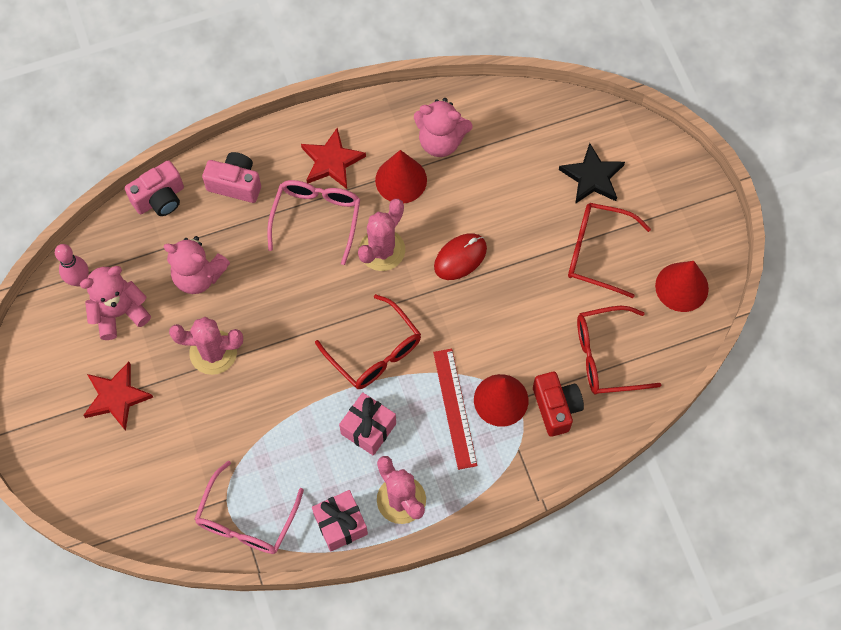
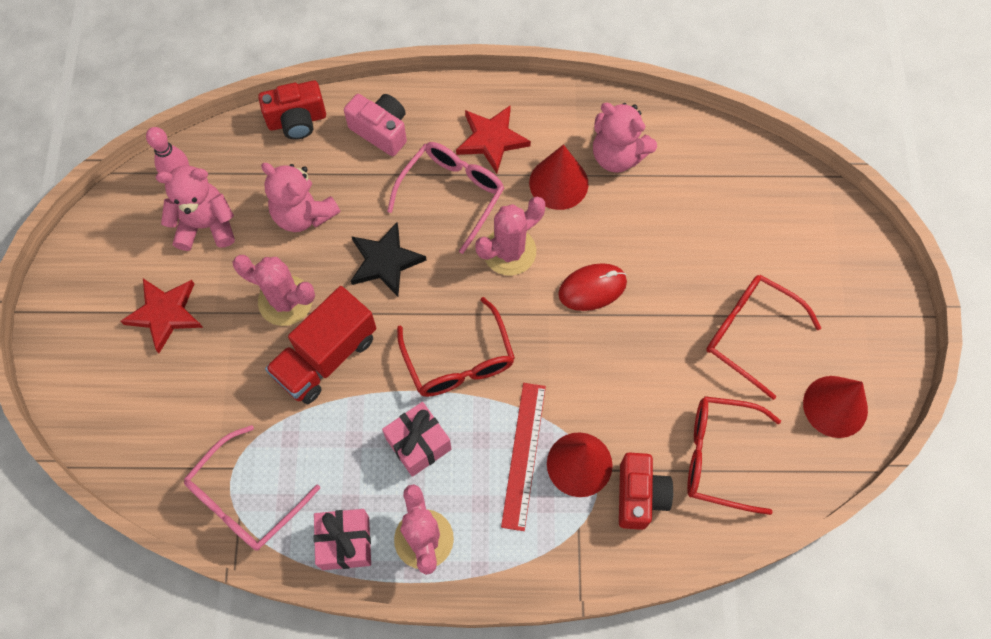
camera: 20 degrees right, 0 degrees up
(160, 198) = (297, 121): pink camera -> red camera
(265, 386) = (326, 356): none -> red truck
(592, 177) = (773, 248): black star -> black star (385, 261)

